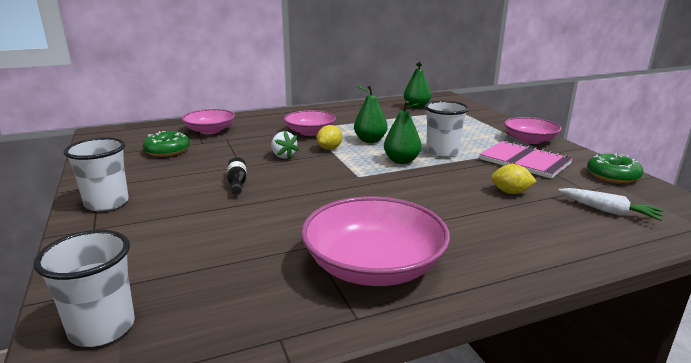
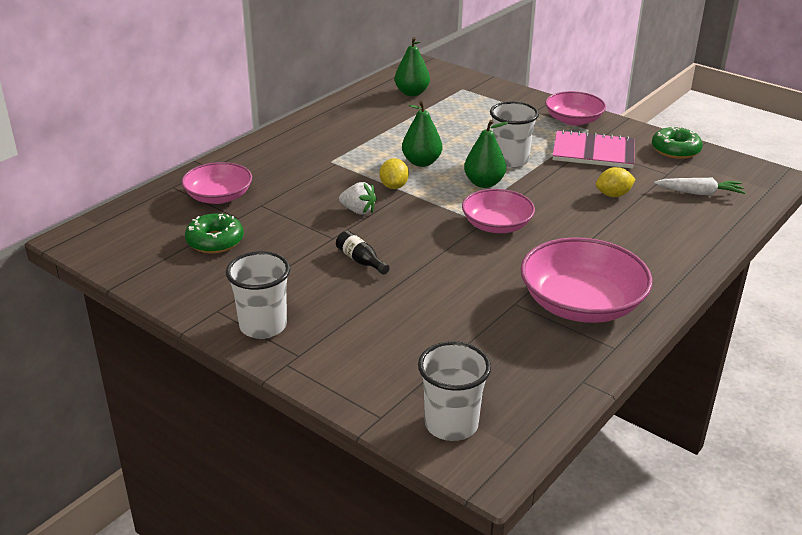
camera: 30 degrees left, 10 degrees up
(310, 132) = (341, 167): pink bowl -> pink bowl (497, 225)

